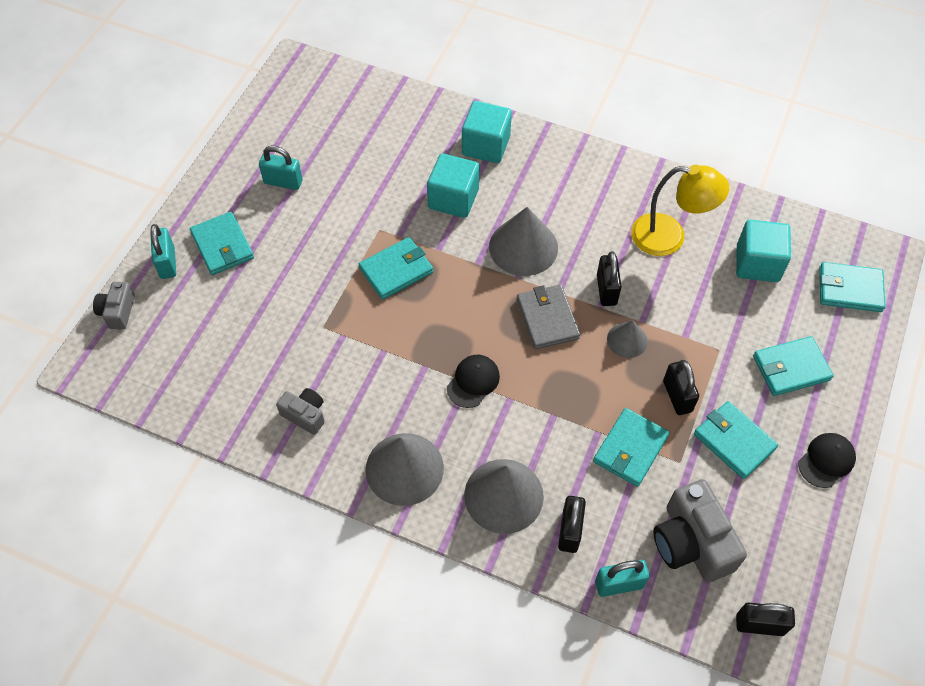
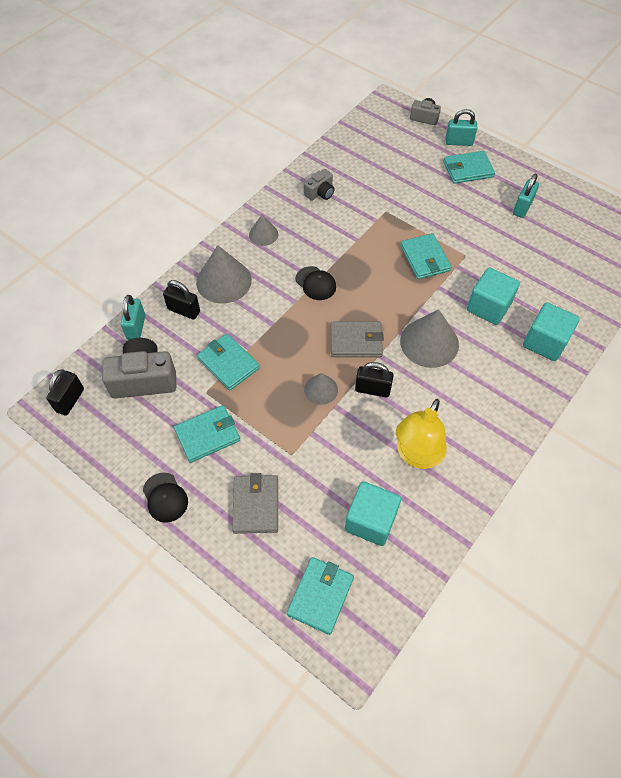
camera: 105 degrees right, 0 degrees up
(404, 468) = (263, 234): grey cone -> grey cone, size x0.56
(677, 396) = (259, 408): black padlock -> none
(791, 368) = (256, 505): turquoise wallet -> grey wallet

